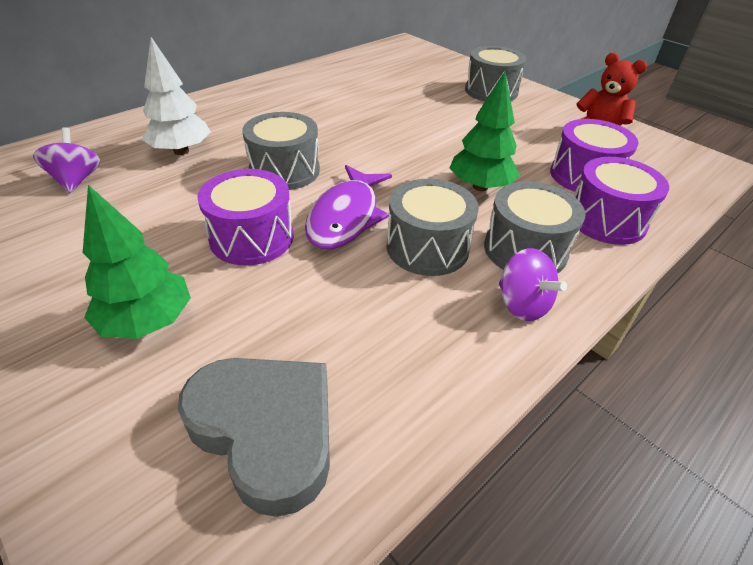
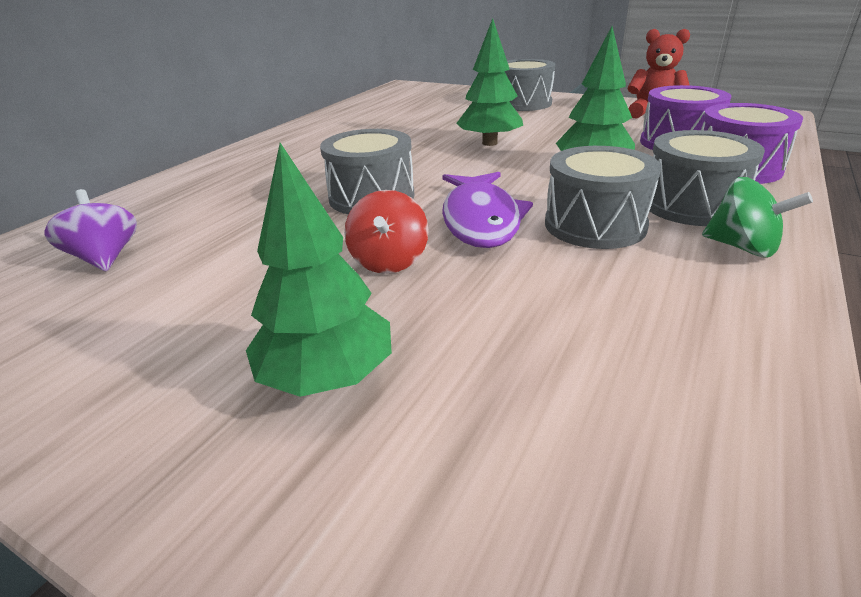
camera: 15 degrees left, 10 degrees down
(181, 151) = (229, 205): white tree -> none
(252, 237) = (389, 261): purple drum -> red spinning top
(266, 431) = (603, 450): grey heart -> none
(420, 134) = (489, 143): none -> green tree
(522, 304) = (742, 247): purple spinning top -> green spinning top

